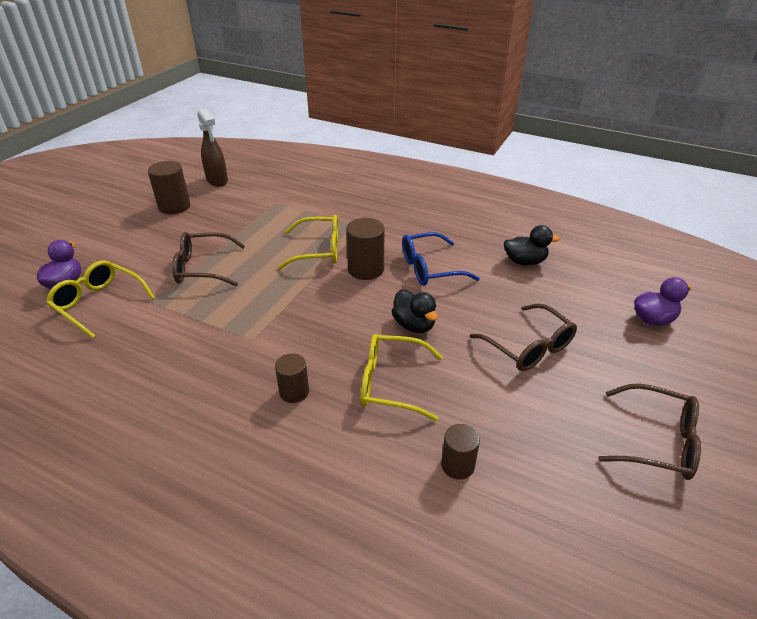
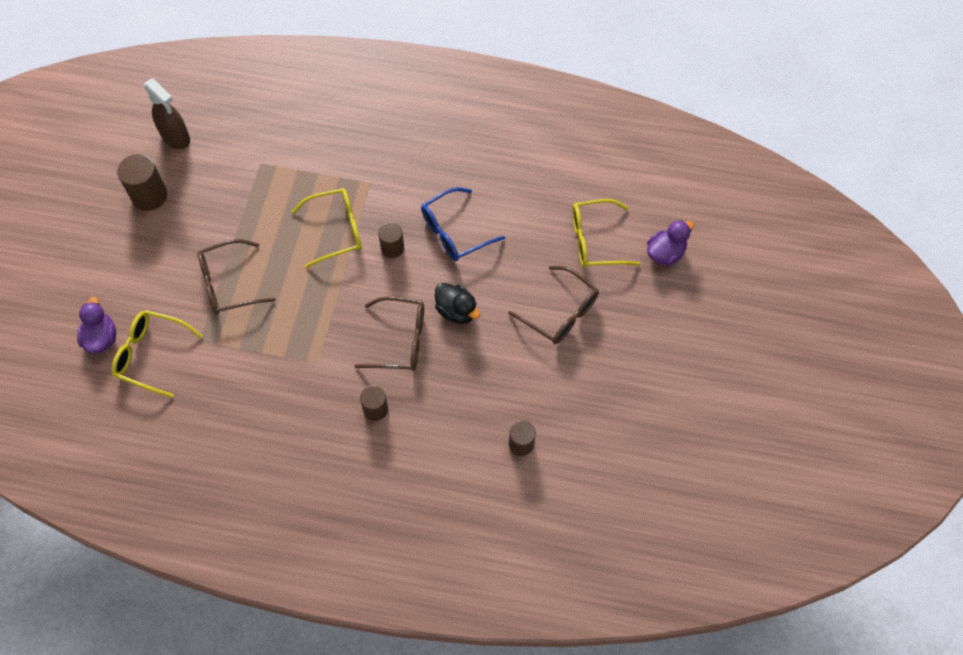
camera: 15 degrees left, 25 degrees up
(366, 269) = (392, 248): brown cylinder -> brown cylinder, size x0.64
(392, 383) = (453, 380): yellow glasses -> yellow glasses (596, 240)
(525, 261) = (545, 200): black duck -> none
(656, 441) = (665, 385): brown glasses -> brown glasses (400, 340)

